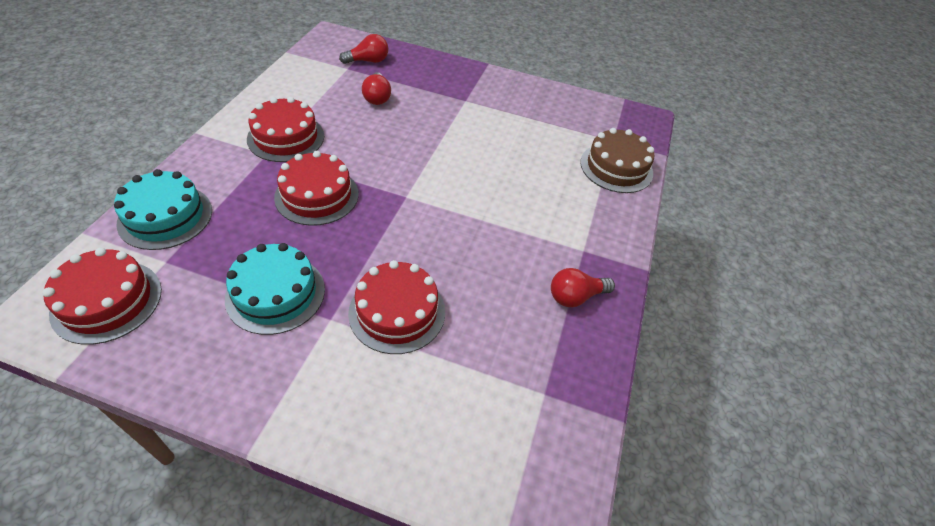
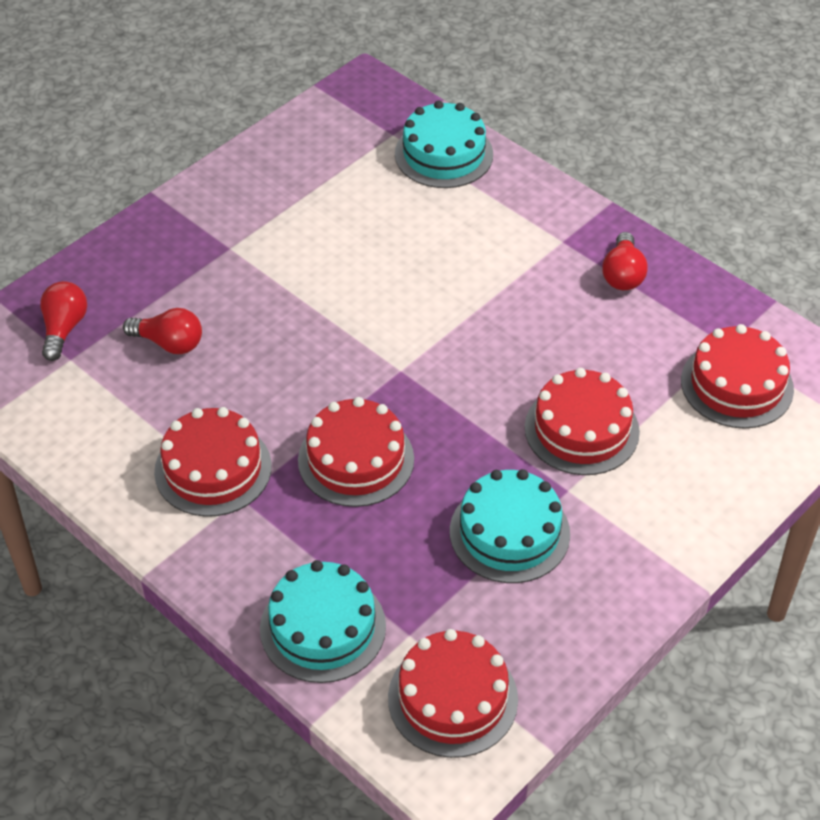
camera: 60 degrees left, 0 degrees up
(502, 414) = (737, 384): none -> red cake
(616, 167) = (444, 154): brown cake -> turquoise cake

